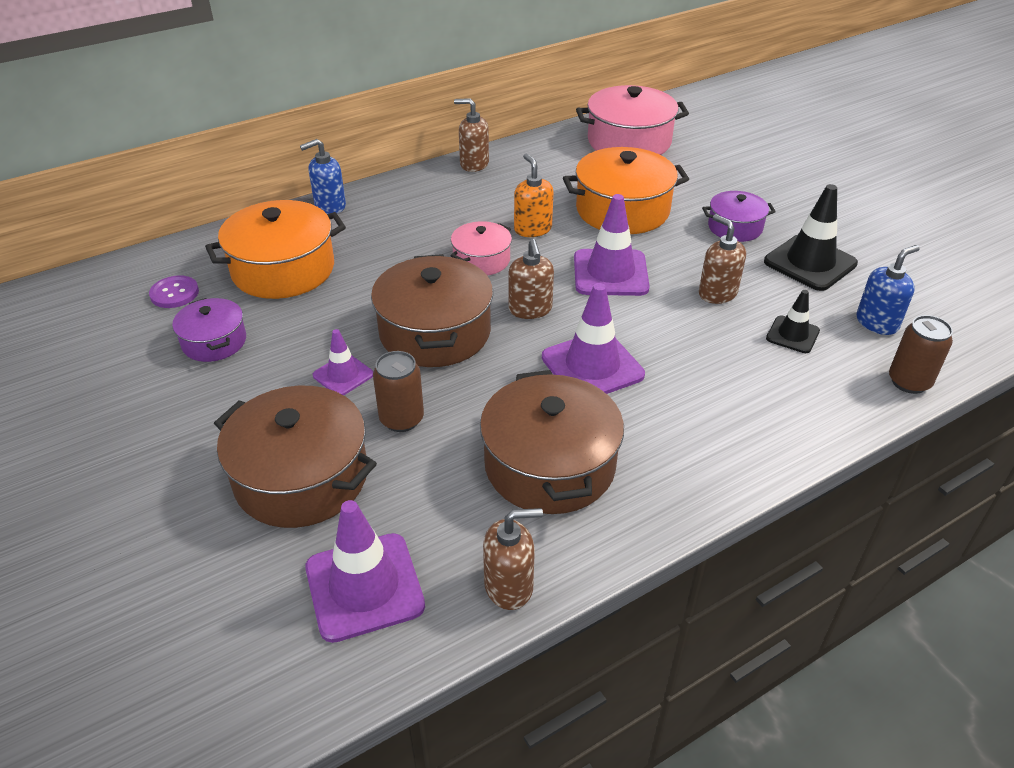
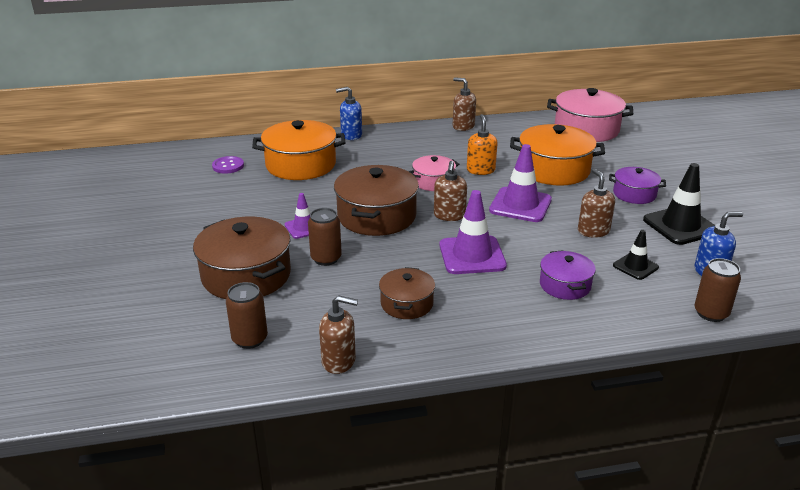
camera: 20 degrees right, 10 degrees down
(214, 342) = (236, 195): purple pot -> purple pot (565, 285)
(364, 587) = (250, 339): purple traffic cone -> brown can
(549, 465) = (407, 304): brown pot -> brown pot, size x0.56

